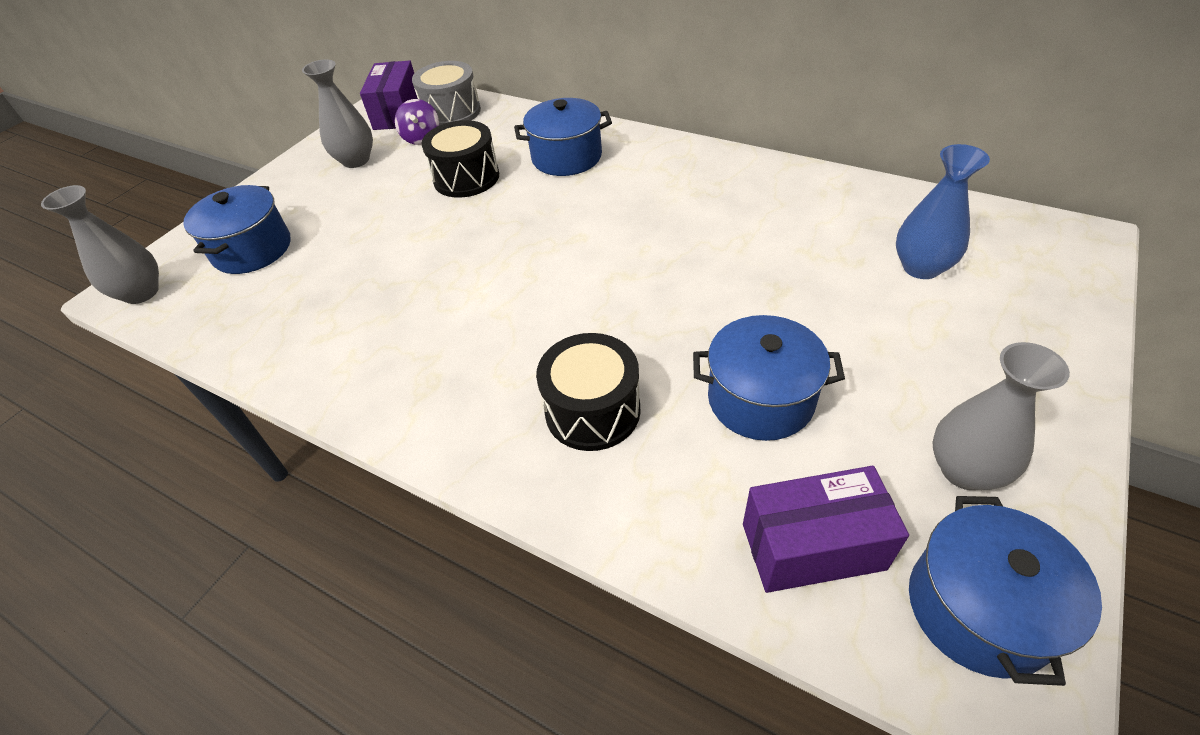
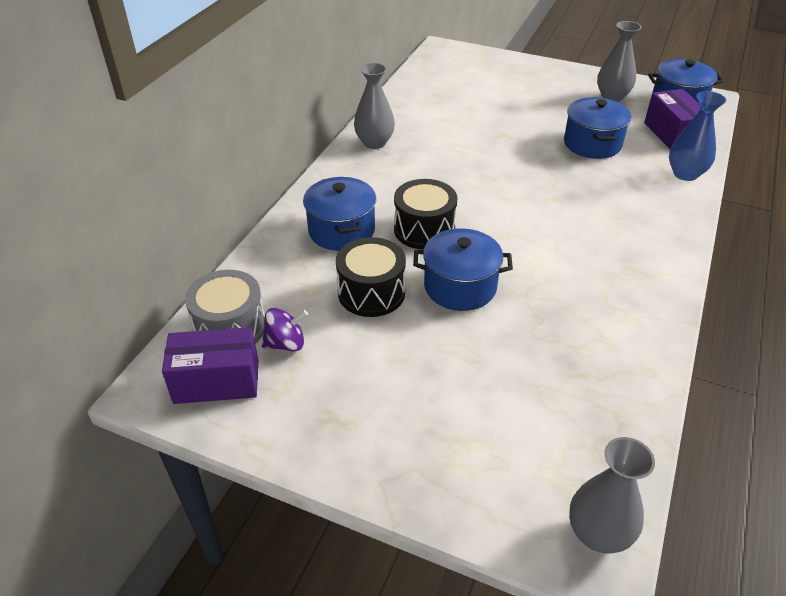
camera: 100 degrees left, 5 degrees down
(252, 249) = (505, 445): blue pot -> blue pot (460, 286)
(356, 160) = (327, 396): grey vase -> grey vase (374, 142)
(592, 410) = (624, 198): black drum -> black drum (424, 229)
(921, 267) = (473, 91): blue vase -> blue vase (685, 174)

